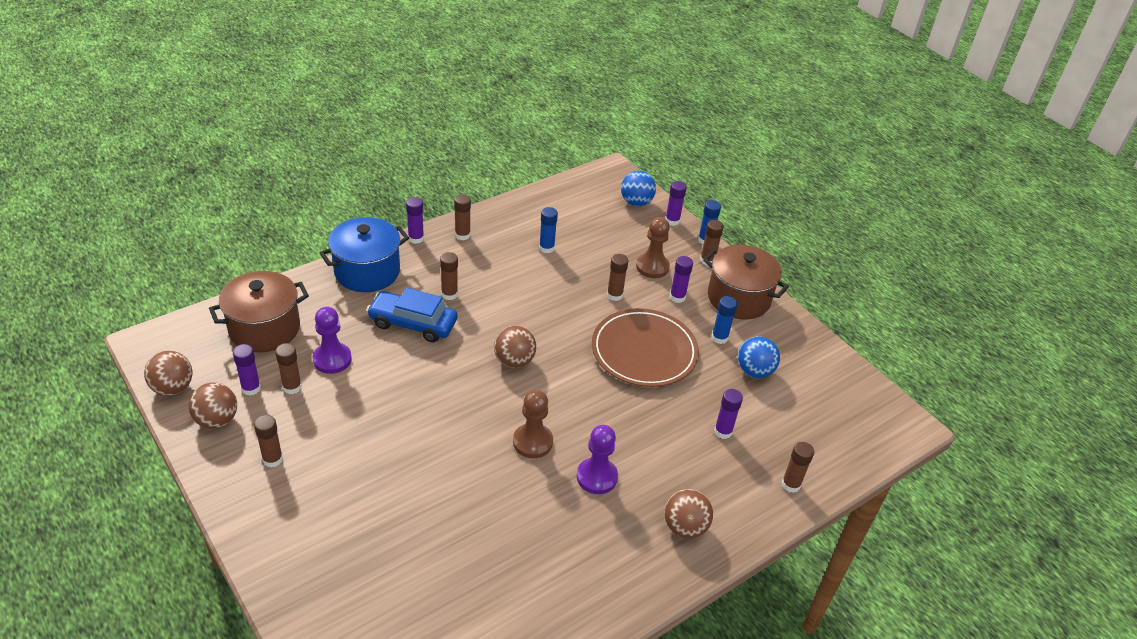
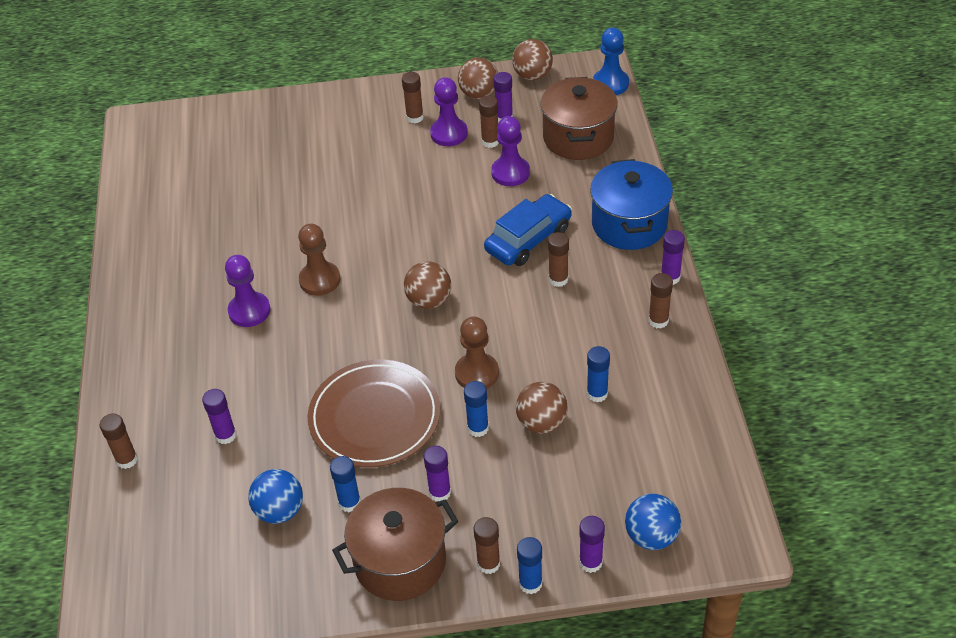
camera: 125 degrees right, 5 degrees up
(173, 328) = (610, 84): none -> blue pawn
(290, 422) = (449, 133): none -> purple pawn
(614, 295) = (478, 428): brown glue stick -> blue glue stick
(652, 267) = (507, 491): brown pawn -> brown pawn (477, 373)
(685, 527) = (153, 351): brown ball -> brown ball (542, 423)

